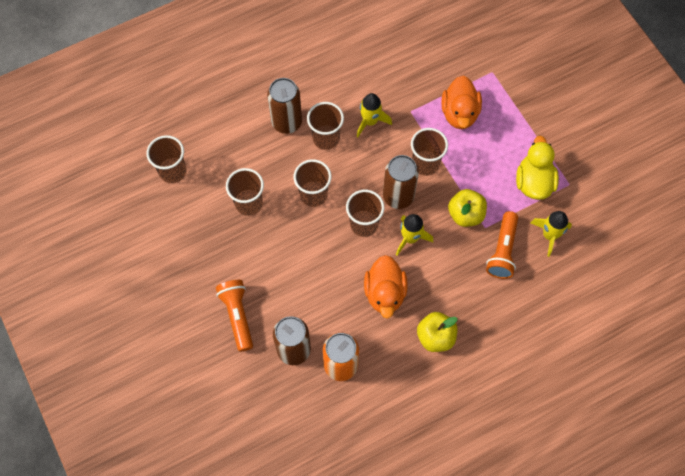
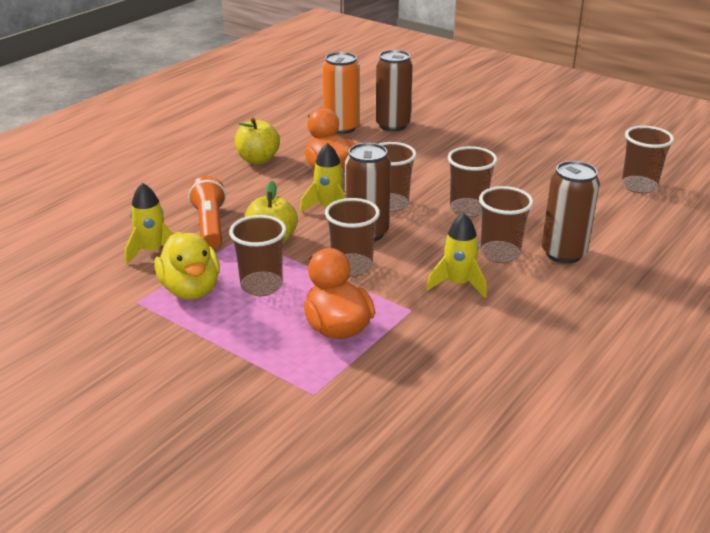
camera: 155 degrees right, 35 degrees down
(237, 316) = (463, 129): orange flashlight -> none
(249, 203) = (531, 187): brown cup -> brown cup (261, 286)

